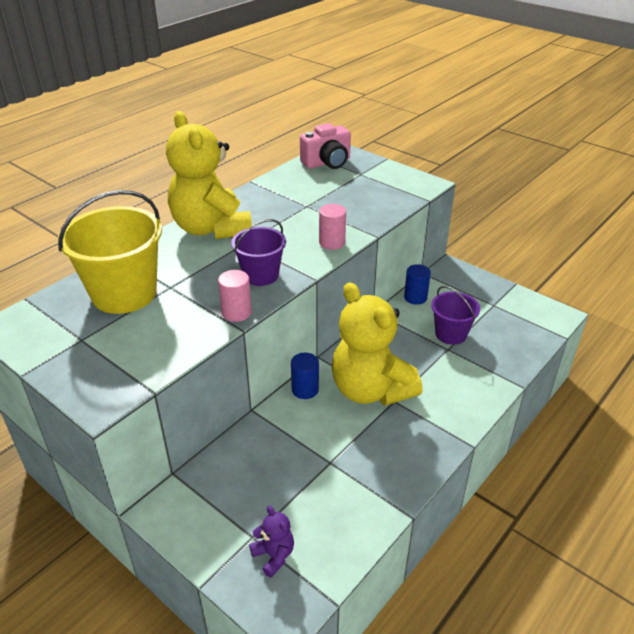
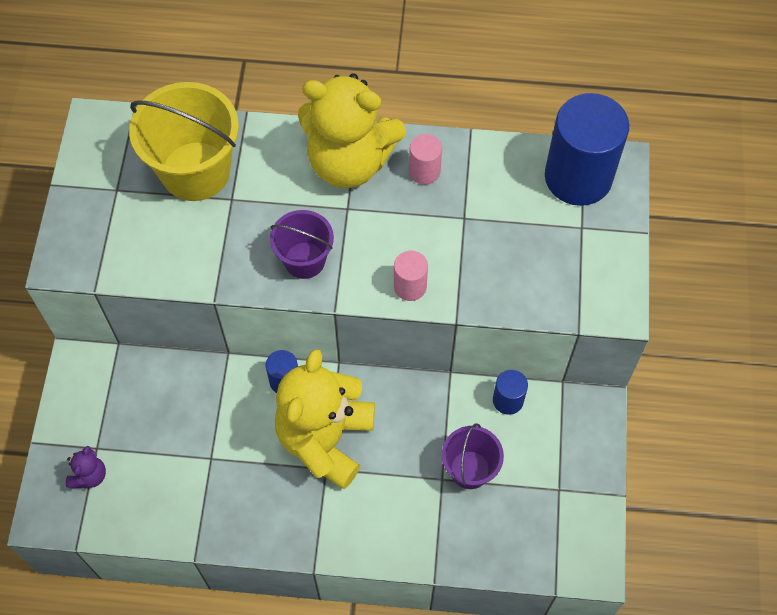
camera: 55 degrees right, 25 degrees up
(211, 228) = (349, 162): yellow teddy bear -> yellow teddy bear turned 105 degrees counterclockwise
(236, 312) = (234, 279): pink cylinder -> pink cylinder (424, 171)
(327, 163) = (578, 177): pink camera -> blue cylinder

